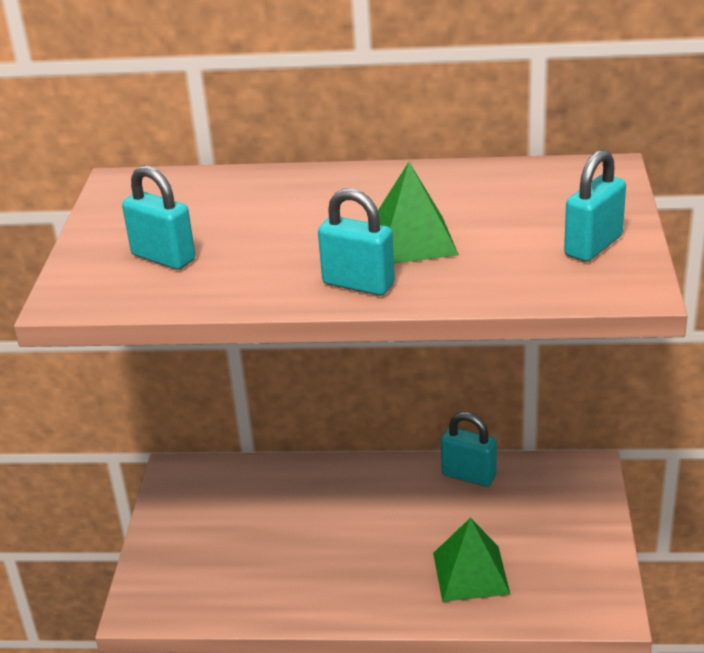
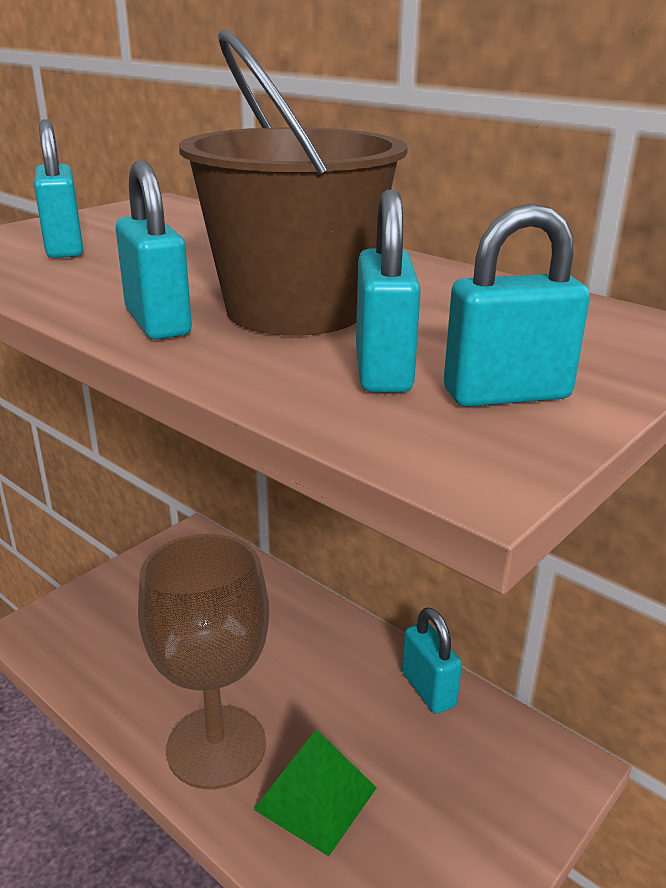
camera: 35 degrees right, 5 degrees down
(378, 586) = (216, 746): none -> brown goblet
(412, 240) = (295, 310): green pyramid -> brown bucket
(523, 259) = (383, 371): none -> turquoise padlock

